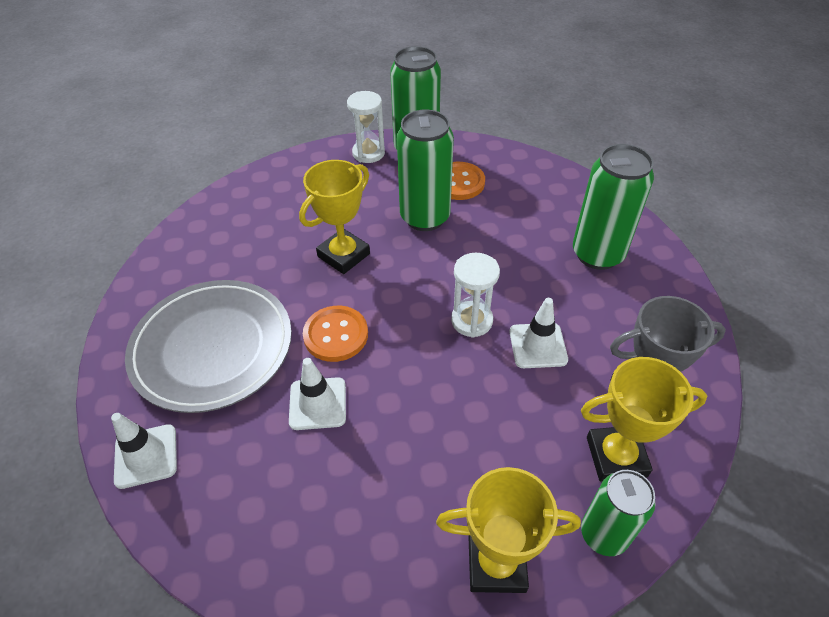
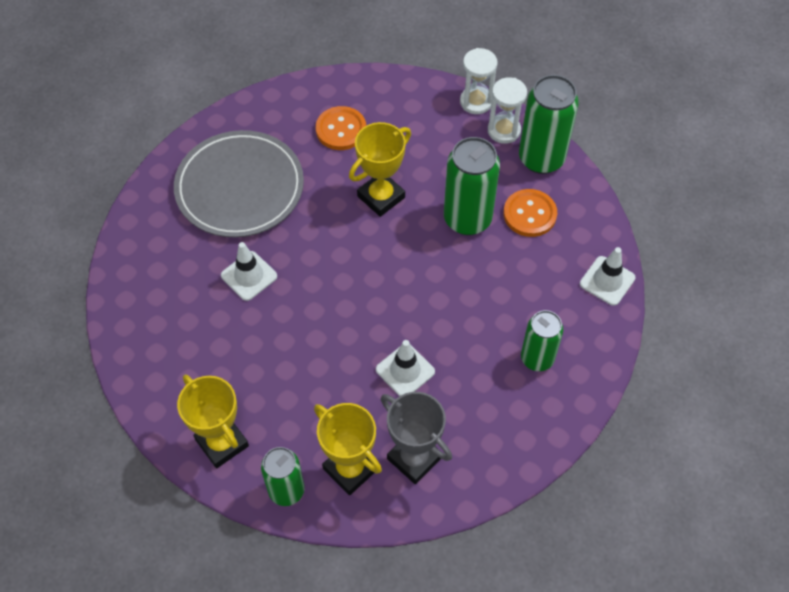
camera: 50 degrees right, 10 degrees up
(146, 456) = (145, 219): white traffic cone -> white traffic cone (607, 281)
(336, 335) = (308, 245): orange button -> orange button (341, 130)
(343, 255) = (381, 197): yellow trophy -> yellow trophy turned 45 degrees counterclockwise
(472, 321) = (391, 316): white hourglass -> white hourglass (476, 102)
(597, 254) = (537, 358): green can -> green can, size x0.65

